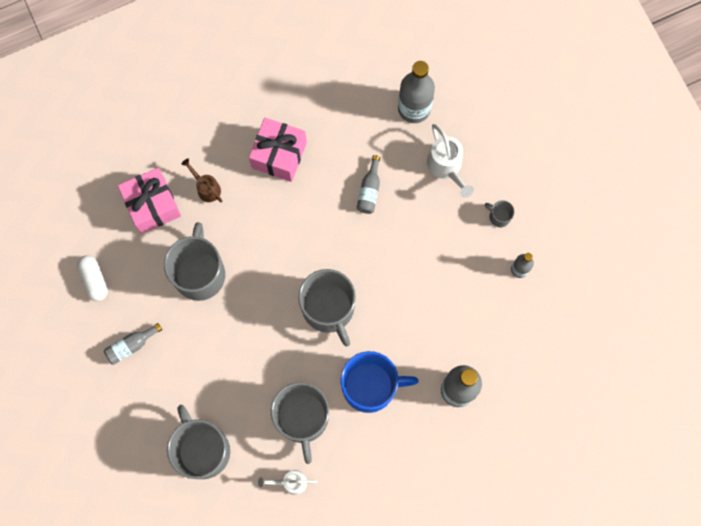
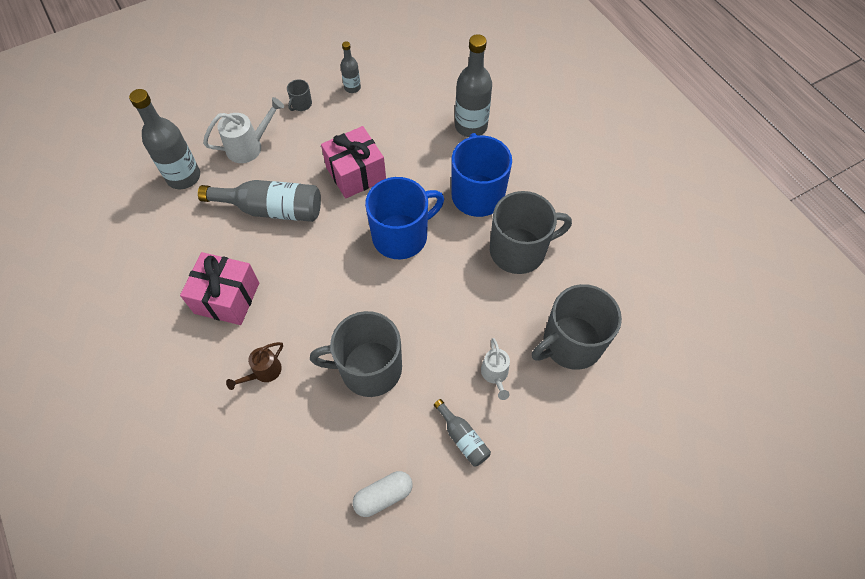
camera: 95 degrees left, 15 degrees down
(152, 205) = (284, 434): pink gift -> pink gift (356, 174)
(290, 482) = (586, 256): white watering can -> white watering can (495, 375)
(329, 309) = (401, 236): grey mug -> blue mug
(369, 190) = (272, 209): grey bottle -> grey bottle, size x1.89

